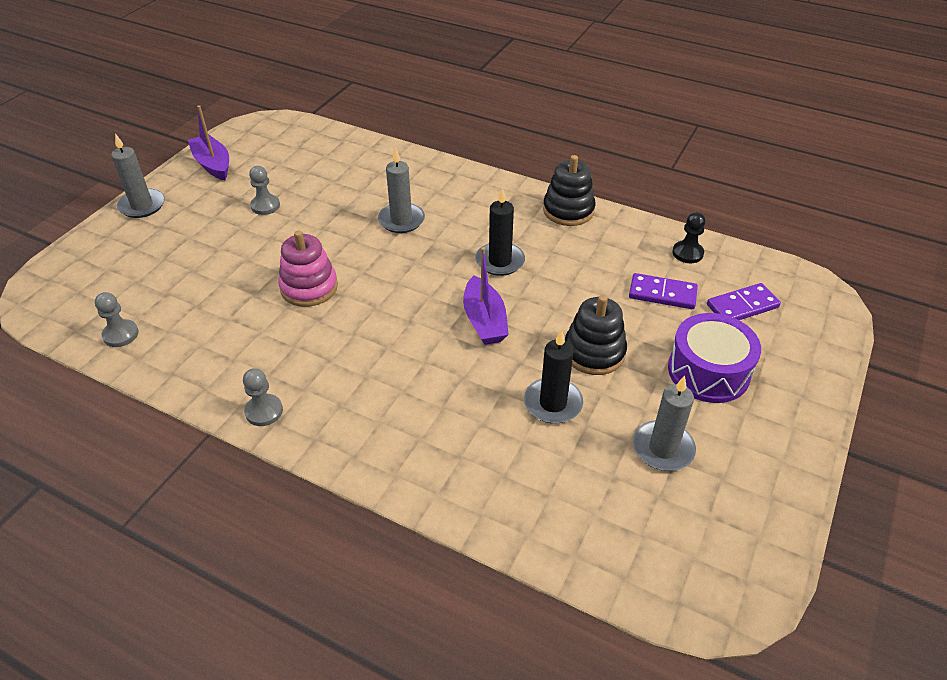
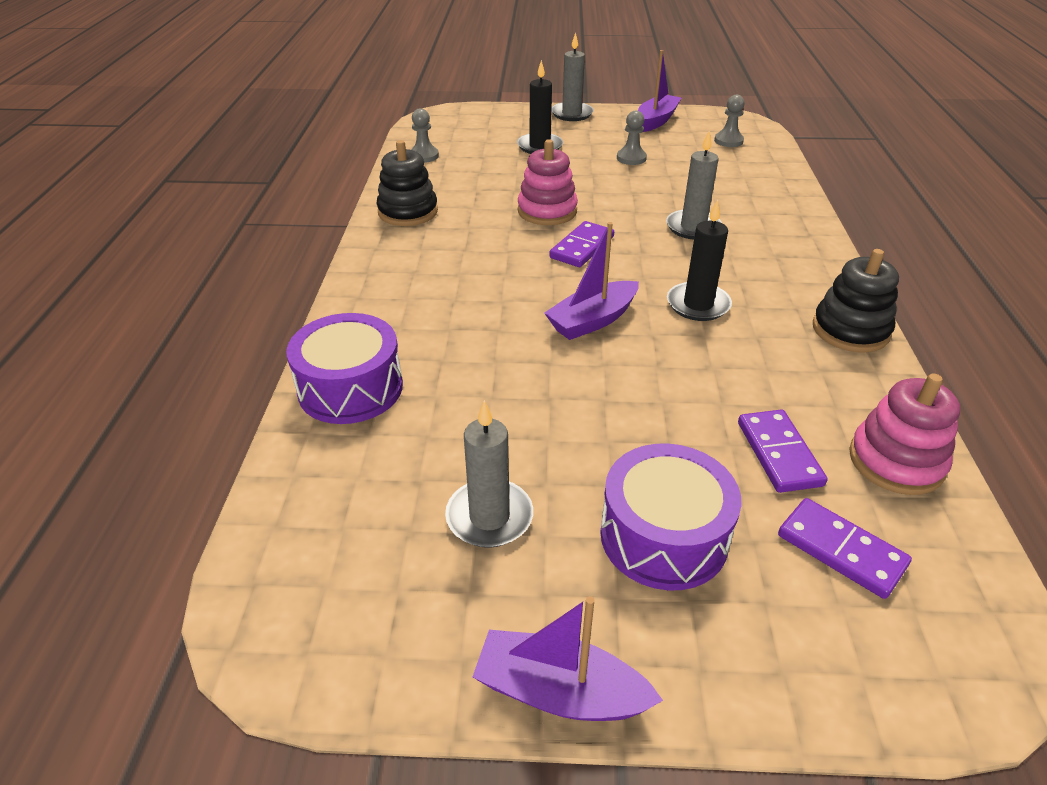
camera: 65 degrees right, 5 degrees down
(264, 411) = (383, 238): grey pawn -> grey pawn (728, 141)
(382, 288) = (582, 247): none -> purple domino
(485, 493) = (350, 388): none -> purple drum
(553, 403) = (504, 403): black candle -> black candle (540, 146)
(594, 352) = (611, 415): black stacking toy -> black stacking toy (408, 212)
(687, 253) = (896, 461): black pawn -> pink stacking toy
(803, 460) = (560, 692): none -> purple boat

